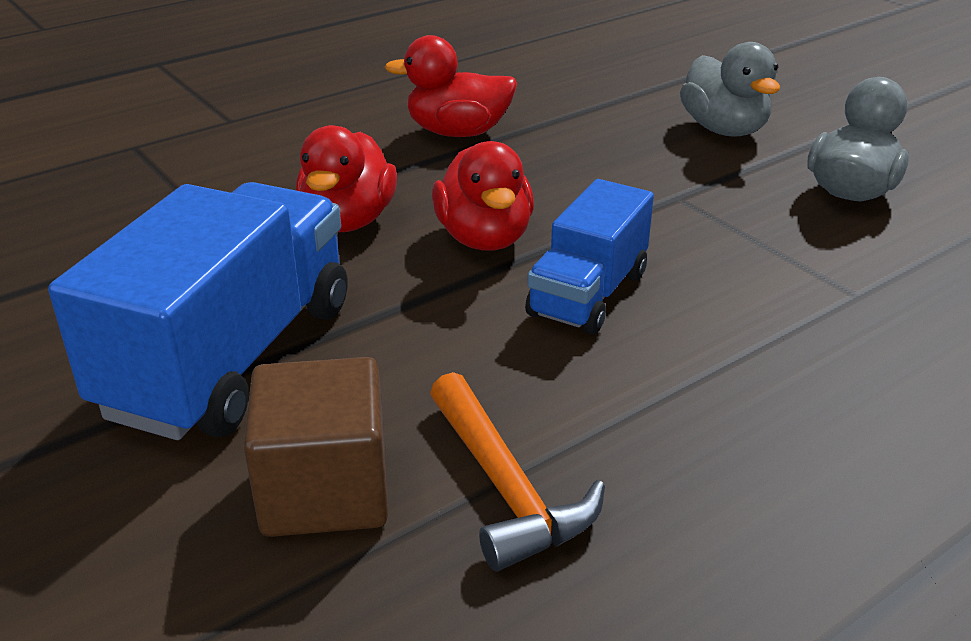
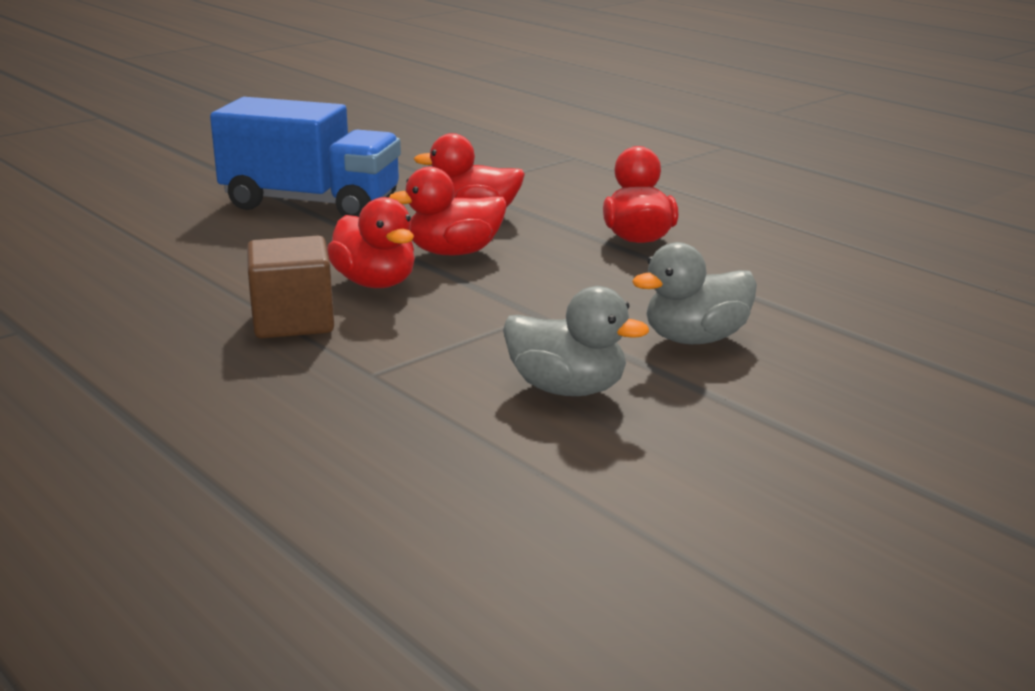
camera: 85 degrees right, 10 degrees down
(325, 491) = (190, 230): brown cube -> brown cube (293, 322)
(506, 488) = (176, 266): orange hammer -> none
(588, 294) = (375, 283): blue truck -> red duck

